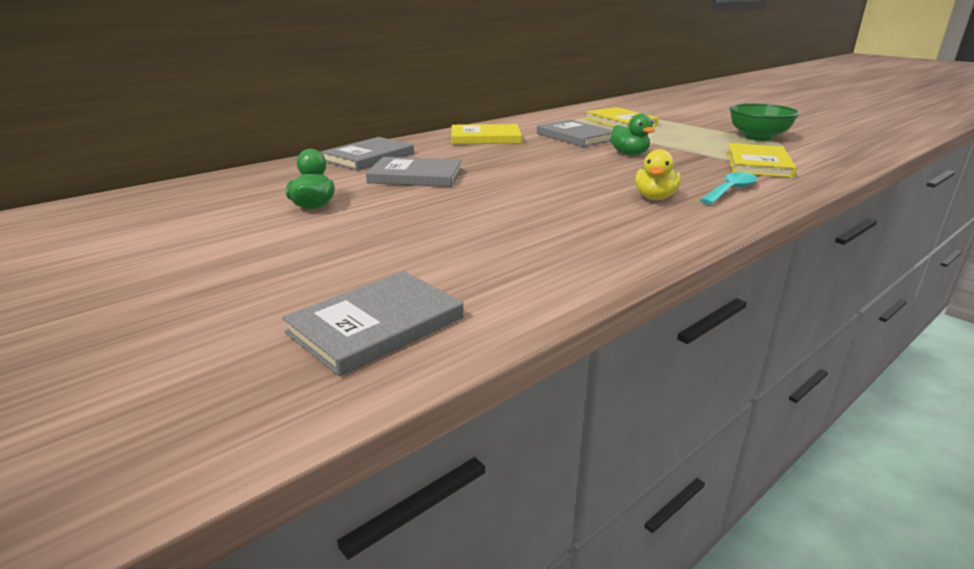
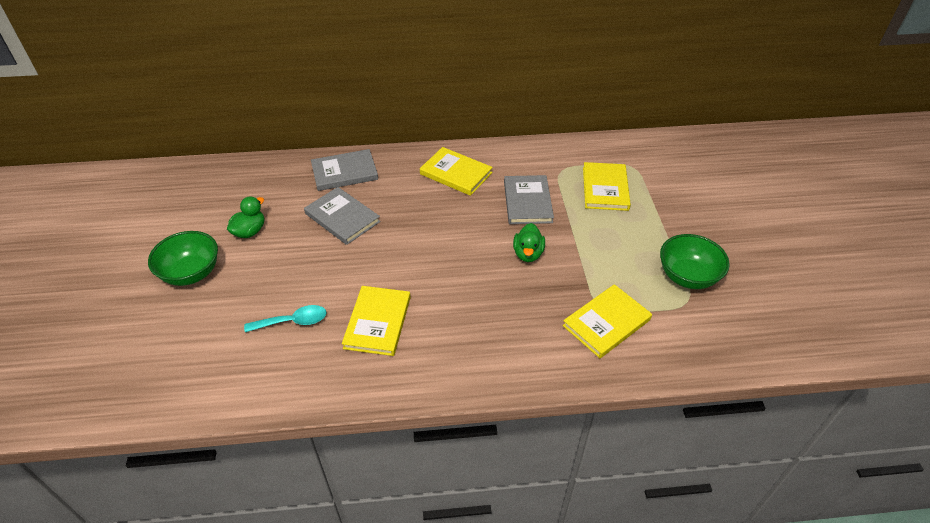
camera: 35 degrees right, 20 degrees up
(276, 248) = (191, 273): none -> green bowl
(376, 325) = (166, 373): grey book -> none
(577, 213) = (377, 322): none -> yellow book
(655, 198) = (452, 330): yellow duck -> none
(730, 190) = (519, 349): turquoise spoon -> turquoise spoon (292, 322)

